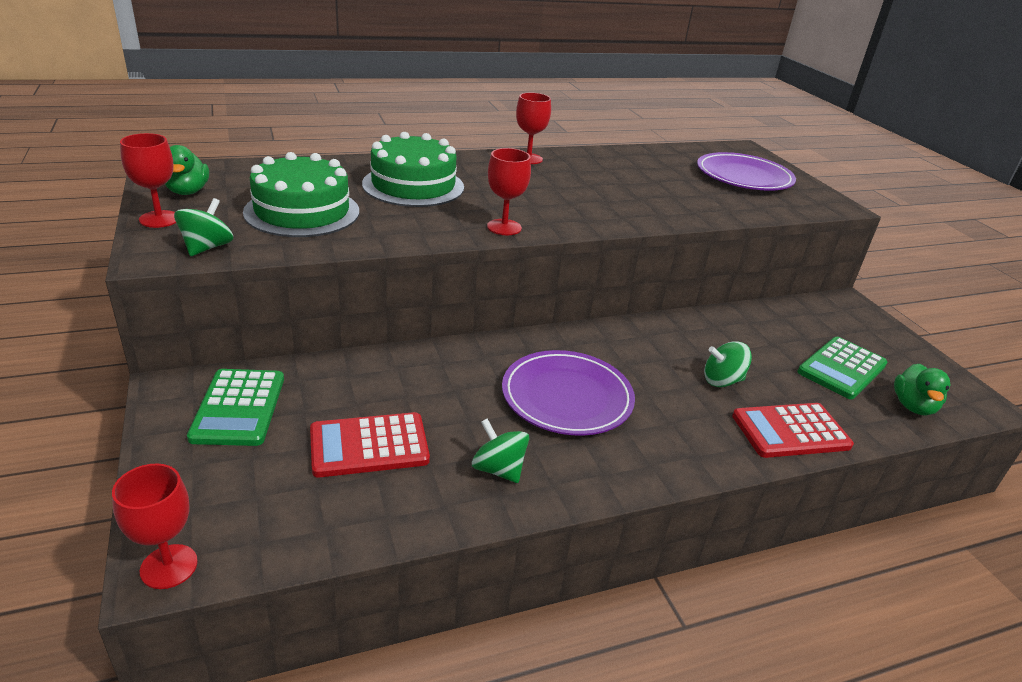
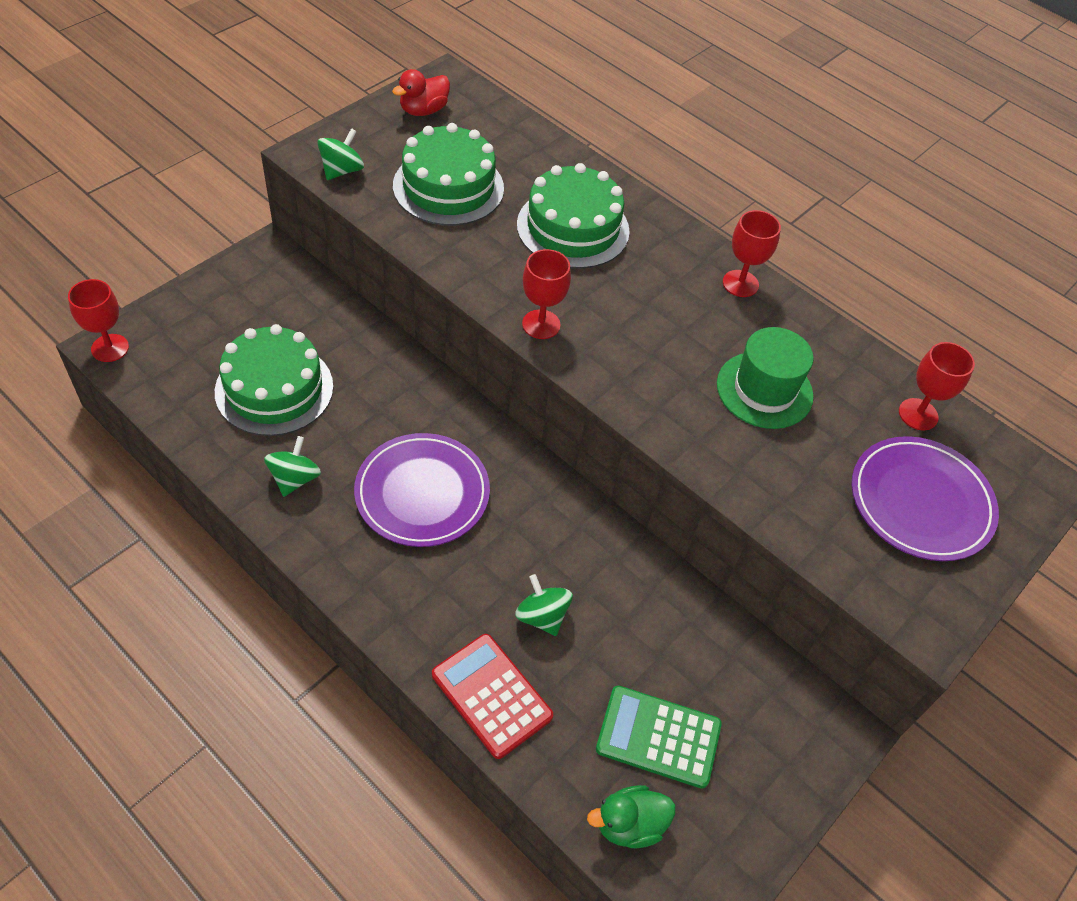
camera: 60 degrees right, 20 degrees up
(159, 219) = (364, 124): red goblet -> red goblet (918, 414)
(187, 191) = (423, 110): green duck -> red duck
(207, 247) = (342, 170): green spinning top -> green spinning top turned 45 degrees counterclockwise
(239, 408) = (270, 297): green calculator -> none
(369, 446) = (274, 389): red calculator -> green cake
(629, 183) = (764, 390): none -> green hat

